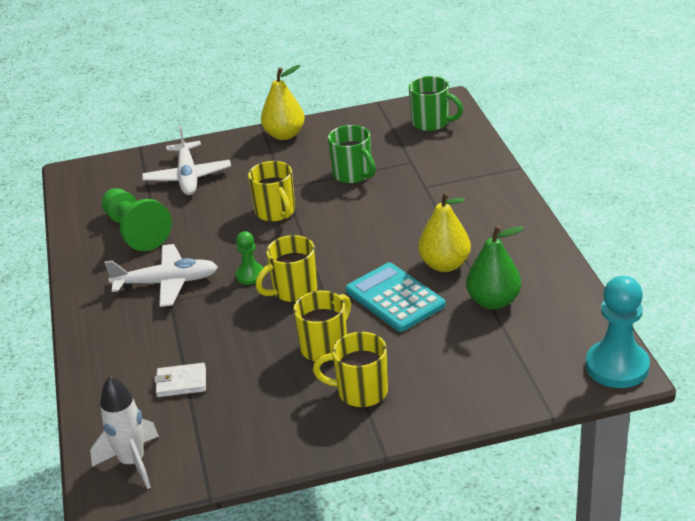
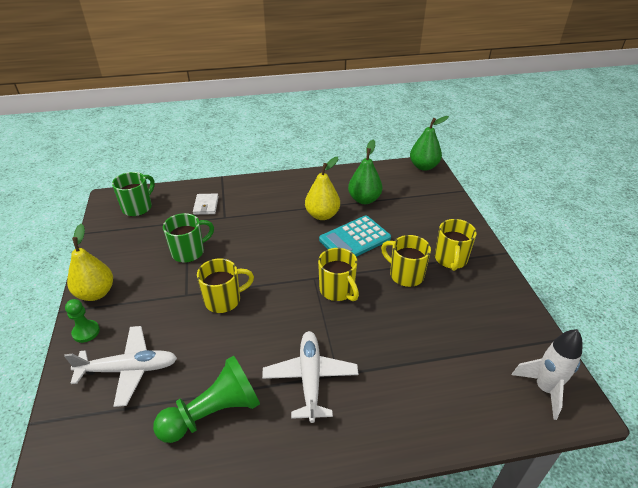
camera: 90 degrees left, 5 degrees up
(181, 382) = (448, 360): white wallet -> white wallet (206, 205)
(250, 275) = (311, 317): green pawn -> green pawn (86, 332)
(617, 366) = (424, 166): turquoise pawn -> green pear

